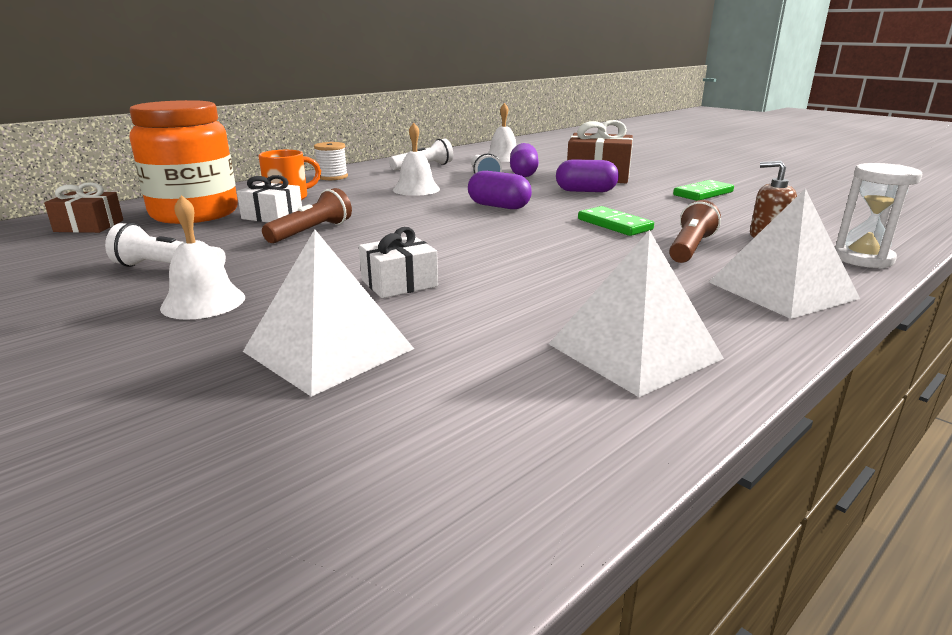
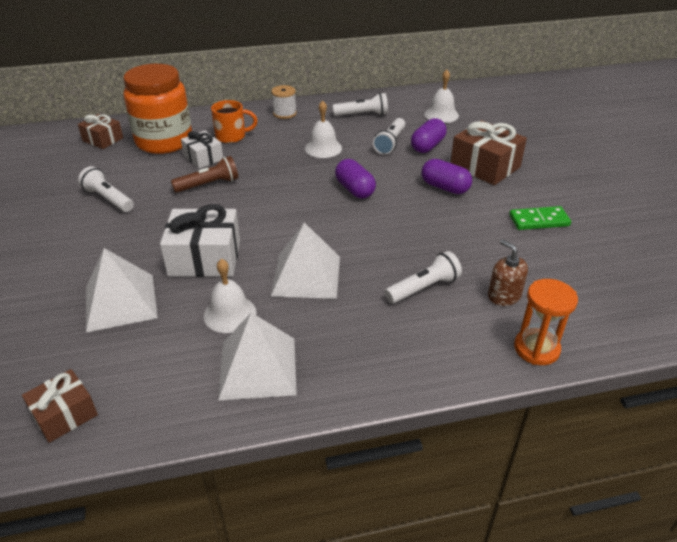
camera: 30 degrees right, 15 degrees up
(203, 302) = (100, 239): white bell -> white bell (230, 314)
(399, 283) = (205, 258): white gift -> white gift, size x1.66
(416, 508) = (65, 414): none -> brown gift
(614, 224) = (408, 240): green domino -> none
(690, 248) = (423, 288): brown flashlight -> white flashlight
(782, 290) = (420, 355): white pyramid -> white pyramid (306, 276)
(862, 259) = (536, 348): white hourglass -> orange hourglass

